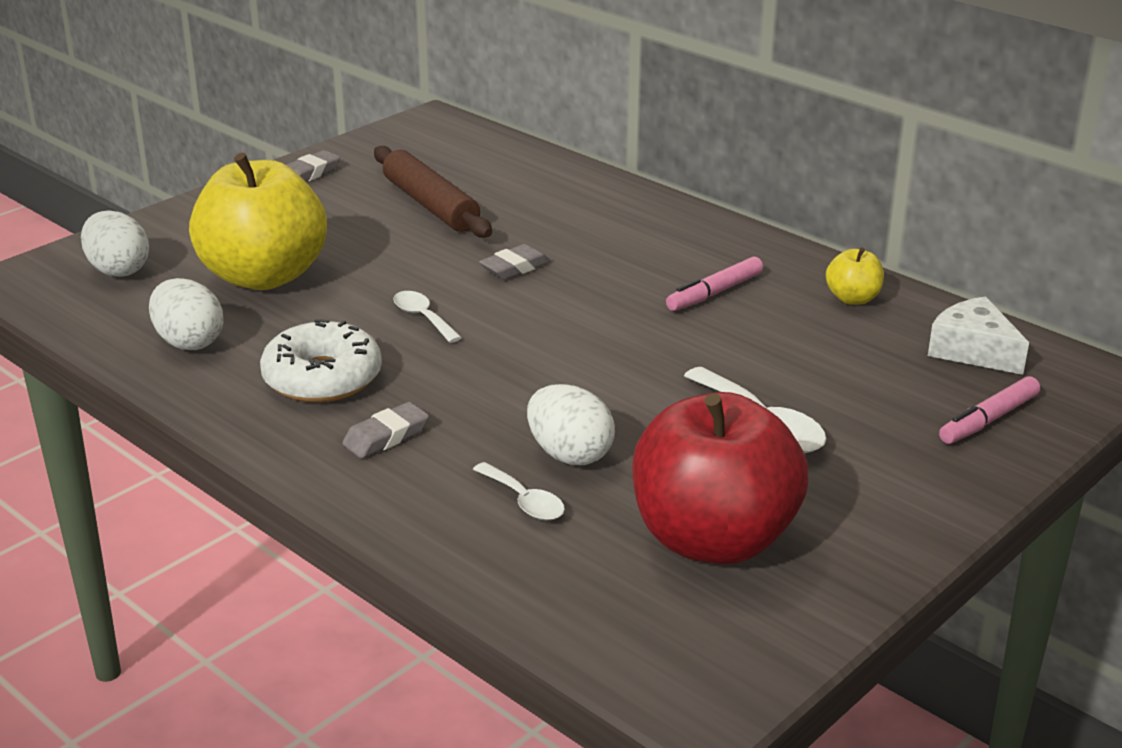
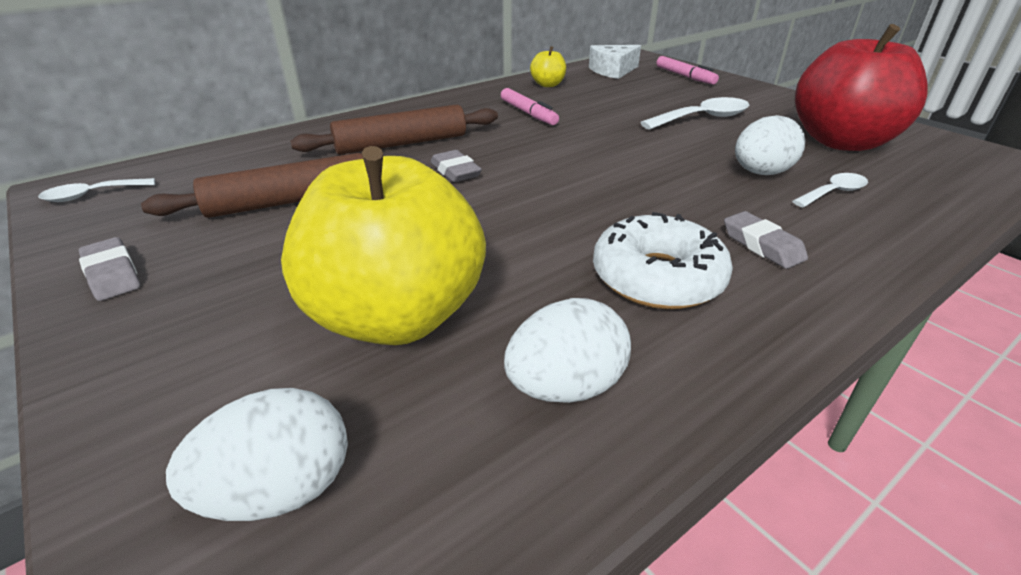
camera: 80 degrees left, 5 degrees up
(423, 317) = (537, 217): white spoon -> white spoon (92, 195)
(578, 230) = (401, 144): none -> brown rolling pin

